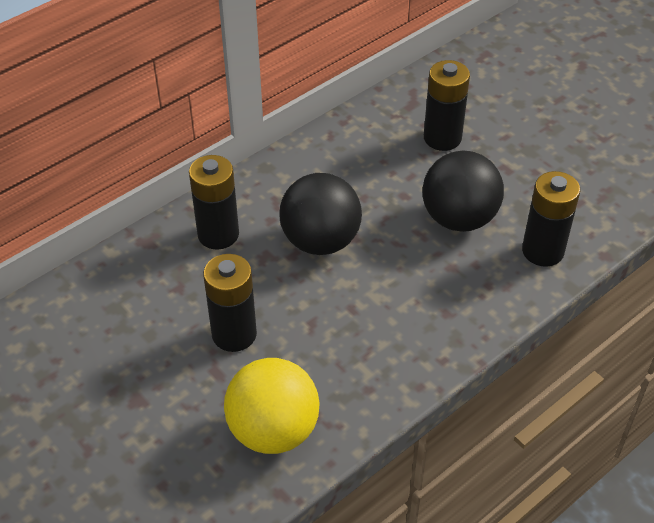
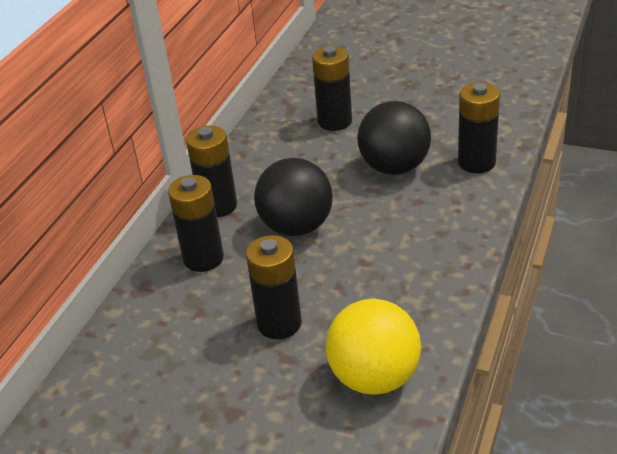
camera: 25 degrees left, 10 degrees down
(269, 184) = (218, 206): none -> black battery

